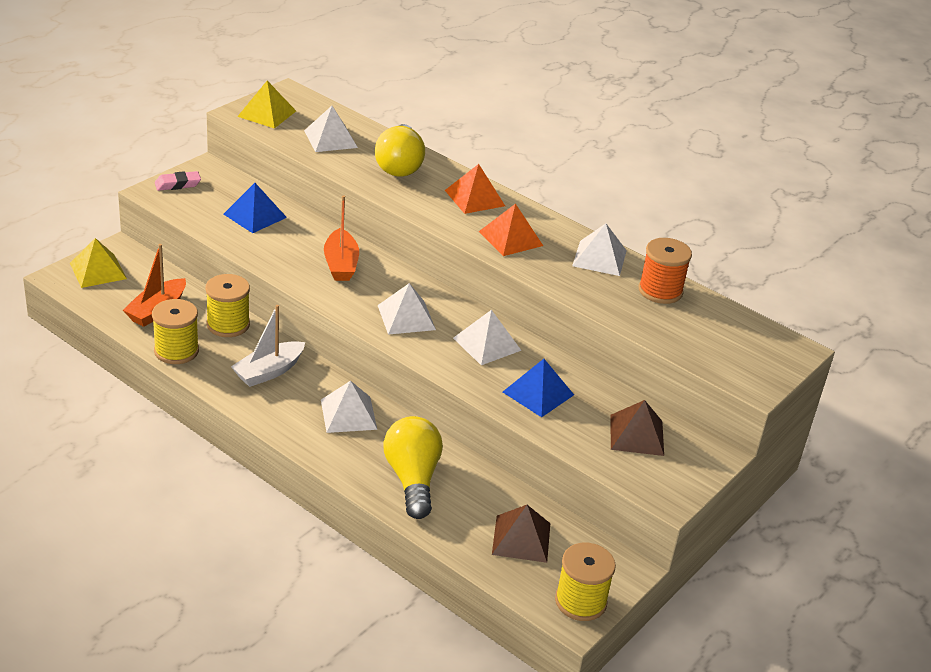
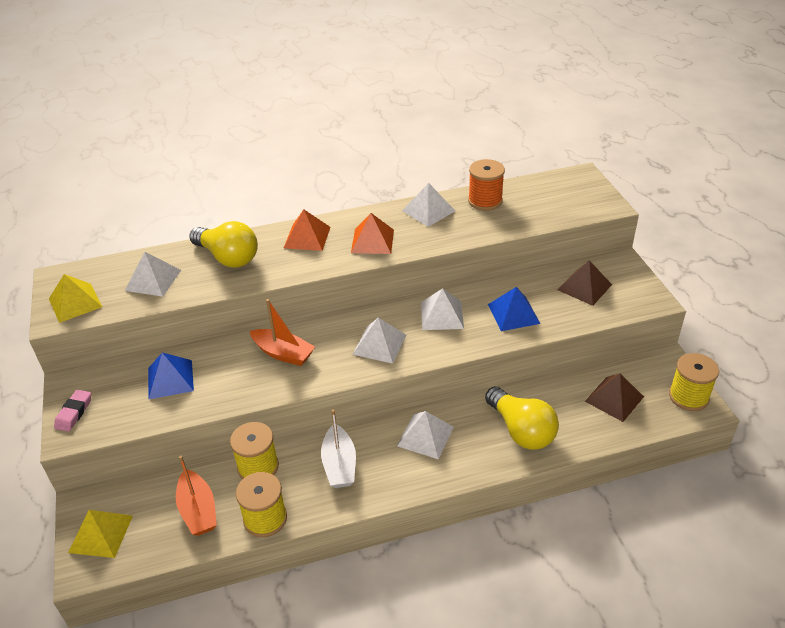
camera: 50 degrees left, 5 degrees up
(412, 479) = (521, 430): yellow light bulb -> yellow light bulb turned 150 degrees counterclockwise

